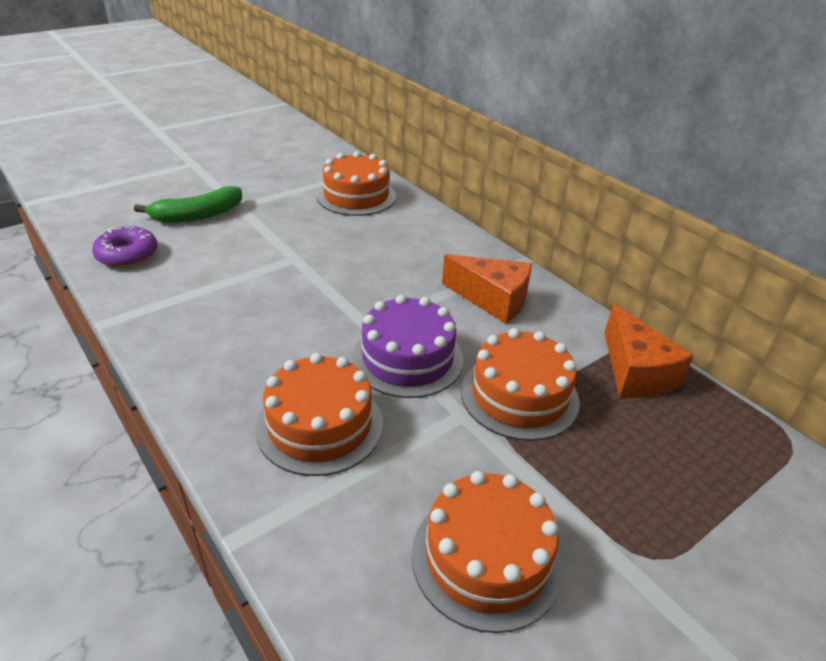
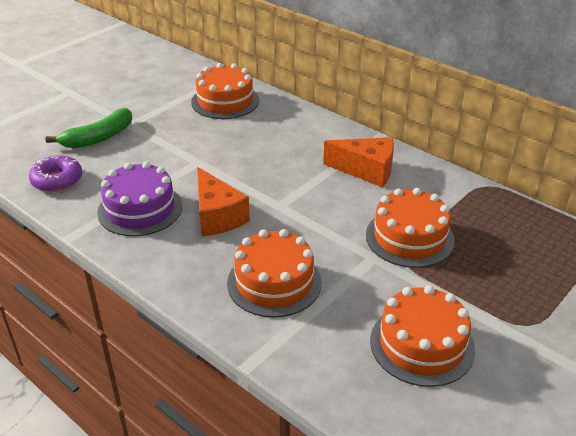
camera: 10 degrees left, 0 degrees up
(407, 358) = (319, 225): purple cake -> purple cake (140, 209)
(635, 372) = (486, 207): orange cheese -> orange cheese (217, 216)

